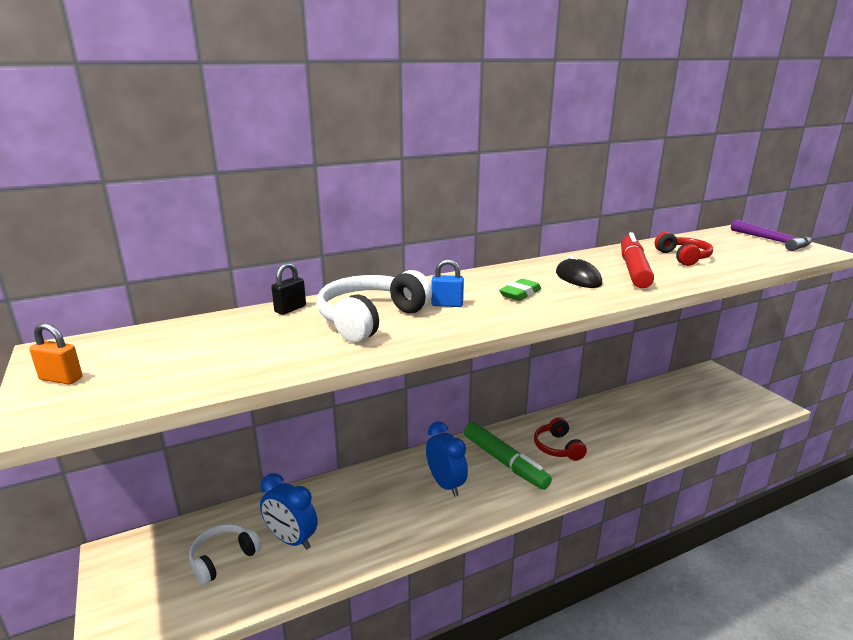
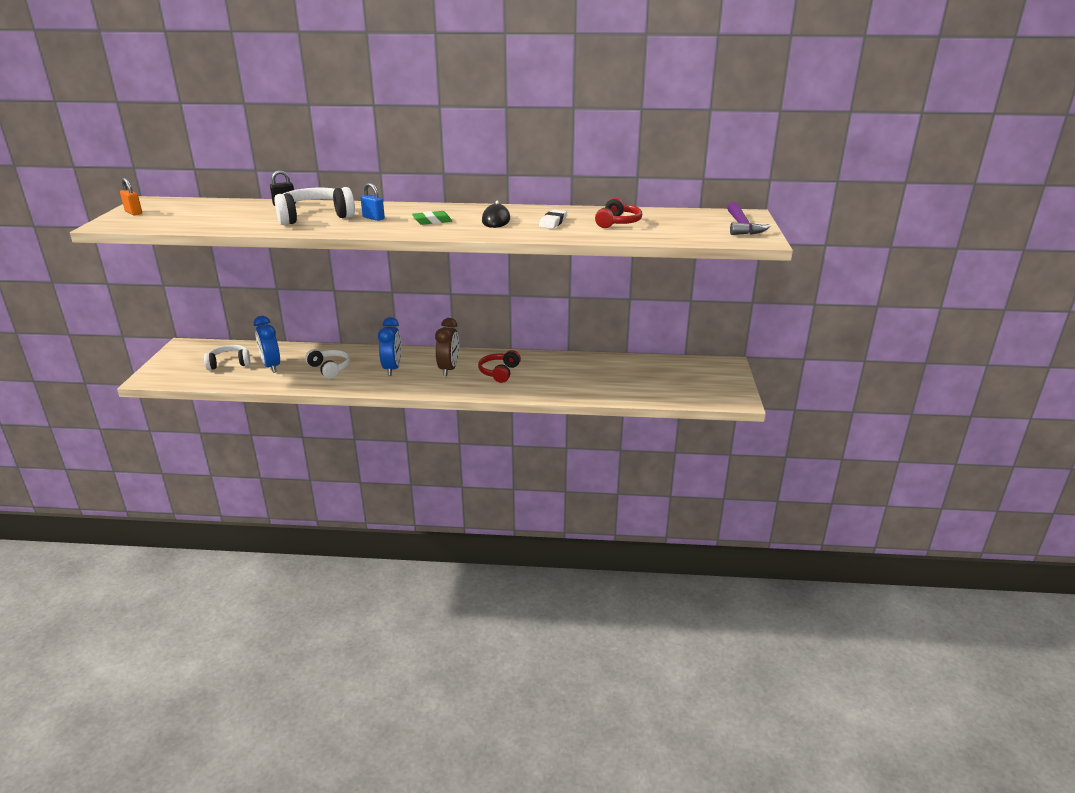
camera: 30 degrees right, 5 degrees up
(373, 513) = (330, 368): none -> white headphones
(504, 462) = (448, 369): green marker -> brown clock
(633, 269) = (553, 222): red marker -> white eraser

